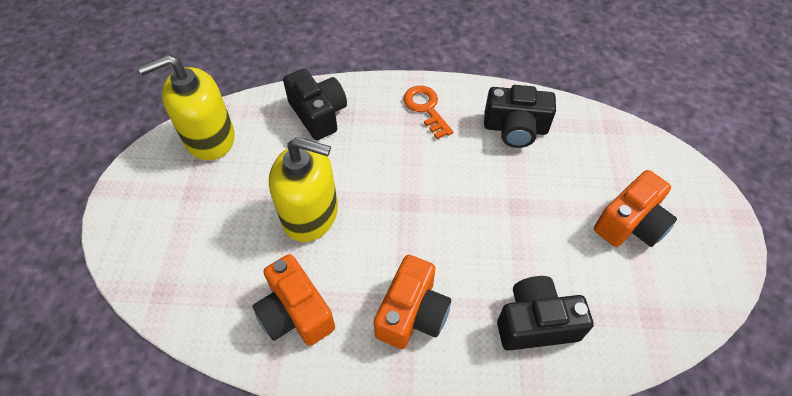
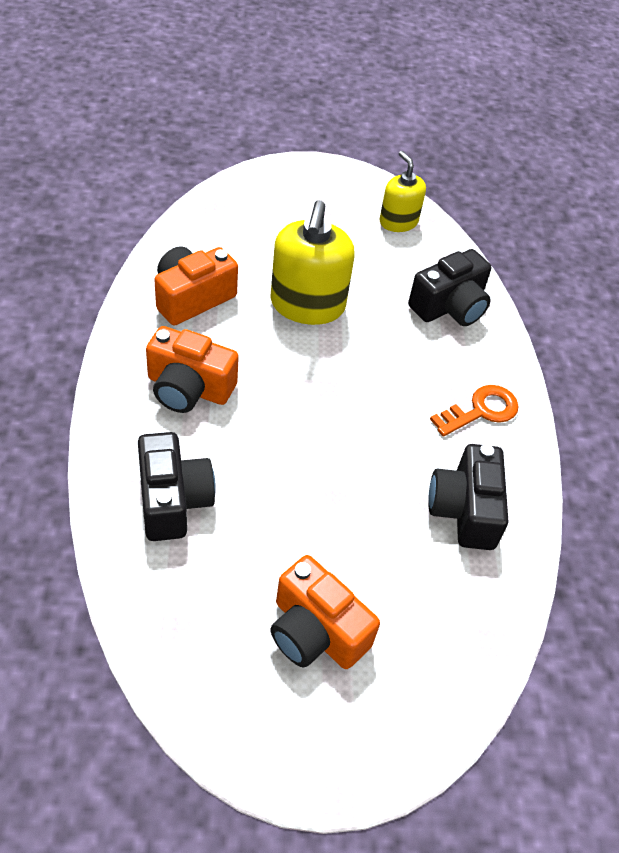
camera: 80 degrees right, 5 degrees down
(209, 138) = (398, 221): yellow soap dispenser -> yellow soap dispenser, size x0.60

